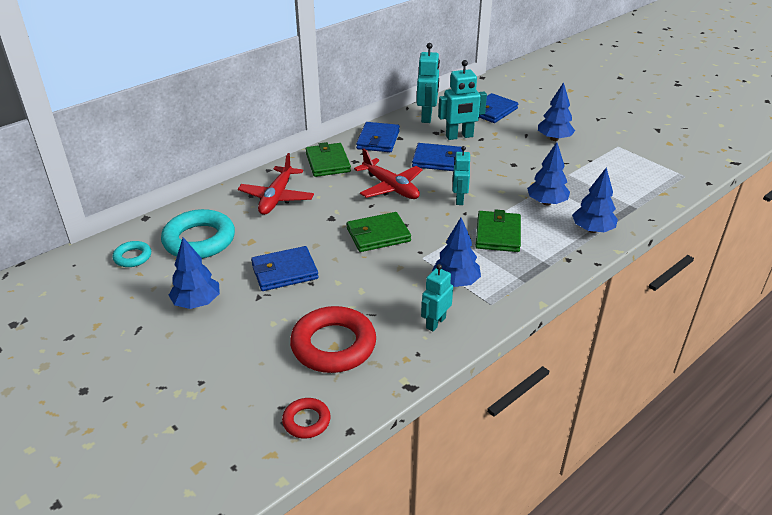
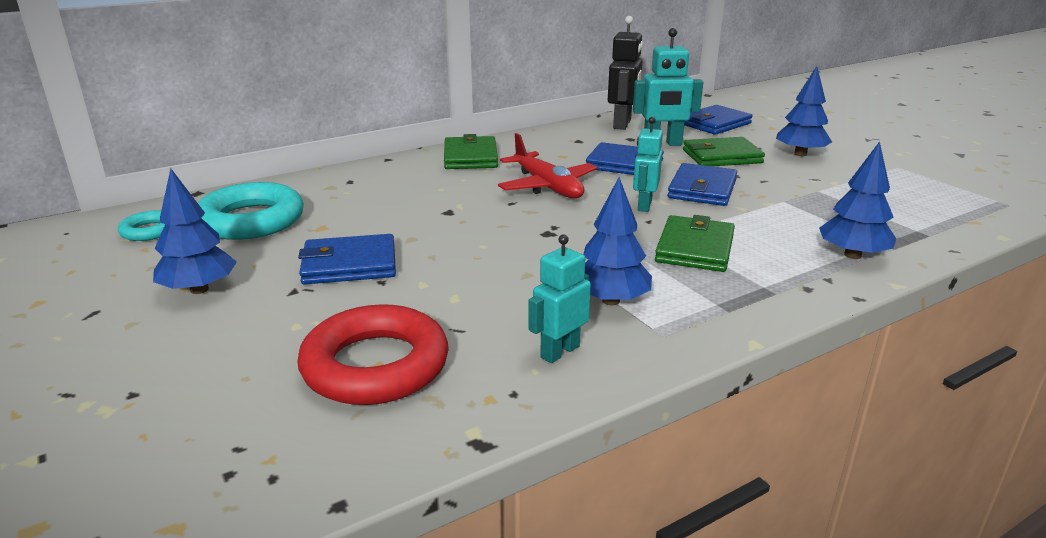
camera: 10 degrees right, 10 degrees down
(276, 197) = (383, 186): red plane -> none
(306, 421) = (269, 477): red ring -> none
(378, 140) = (548, 141): blue wallet -> blue wallet (702, 189)
(378, 235) = (508, 235): green wallet -> green wallet (721, 156)
(427, 117) = (622, 124): turquoise robot -> black robot
(546, 202) = (780, 218): blue tree -> none

